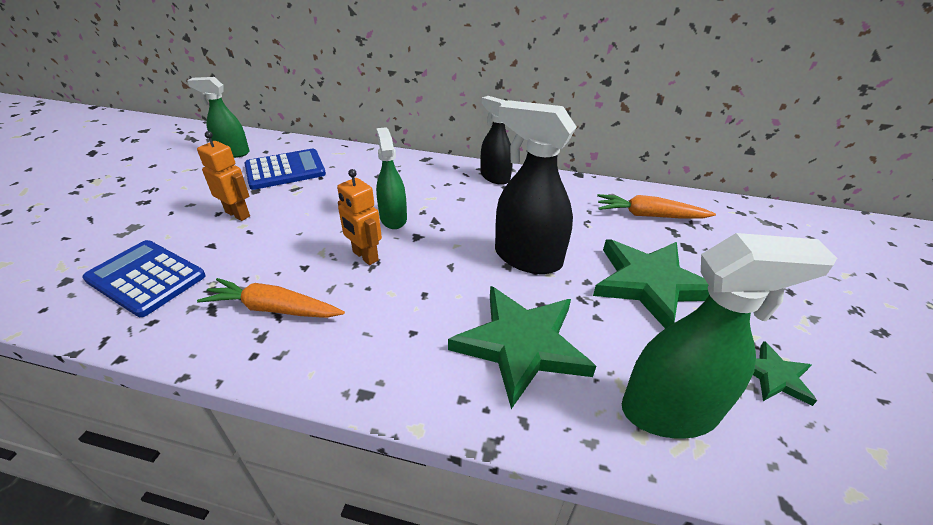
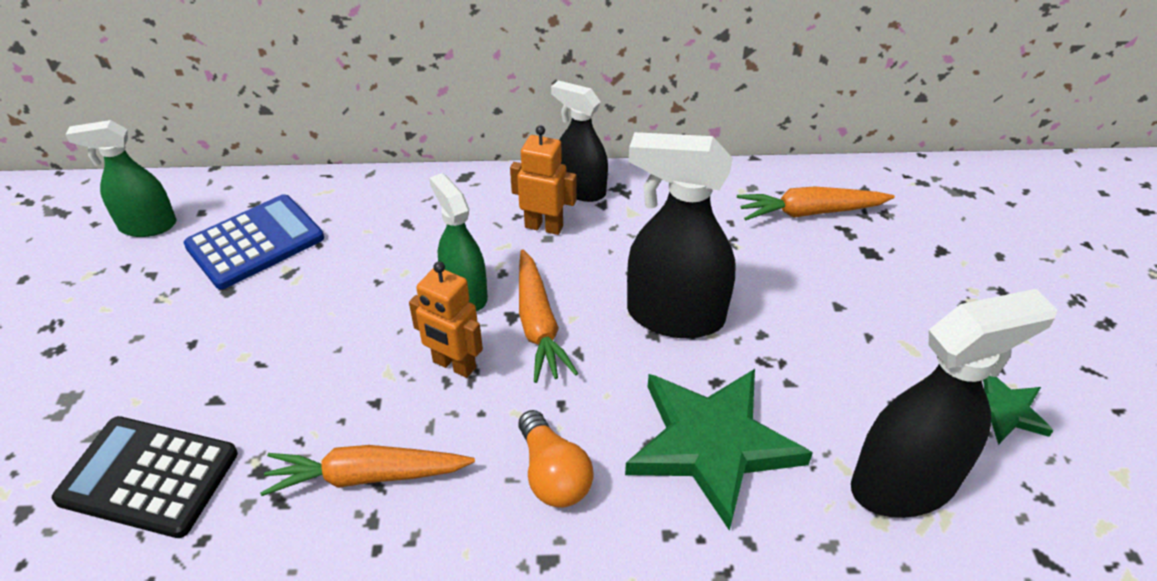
camera: 15 degrees left, 5 degrees up
(146, 278) = (149, 476): blue calculator -> black calculator
(238, 214) = (225, 338): orange robot -> orange robot (544, 226)
(397, 337) = (553, 474): none -> orange light bulb
(431, 244) = (538, 325): none -> orange carrot
(650, 284) = (839, 319): green star -> none
(670, 411) = (904, 484): green spray bottle -> black spray bottle

